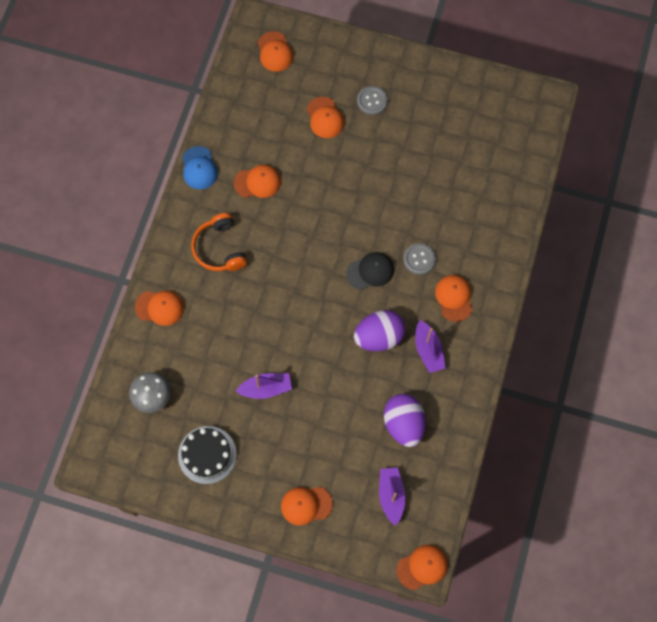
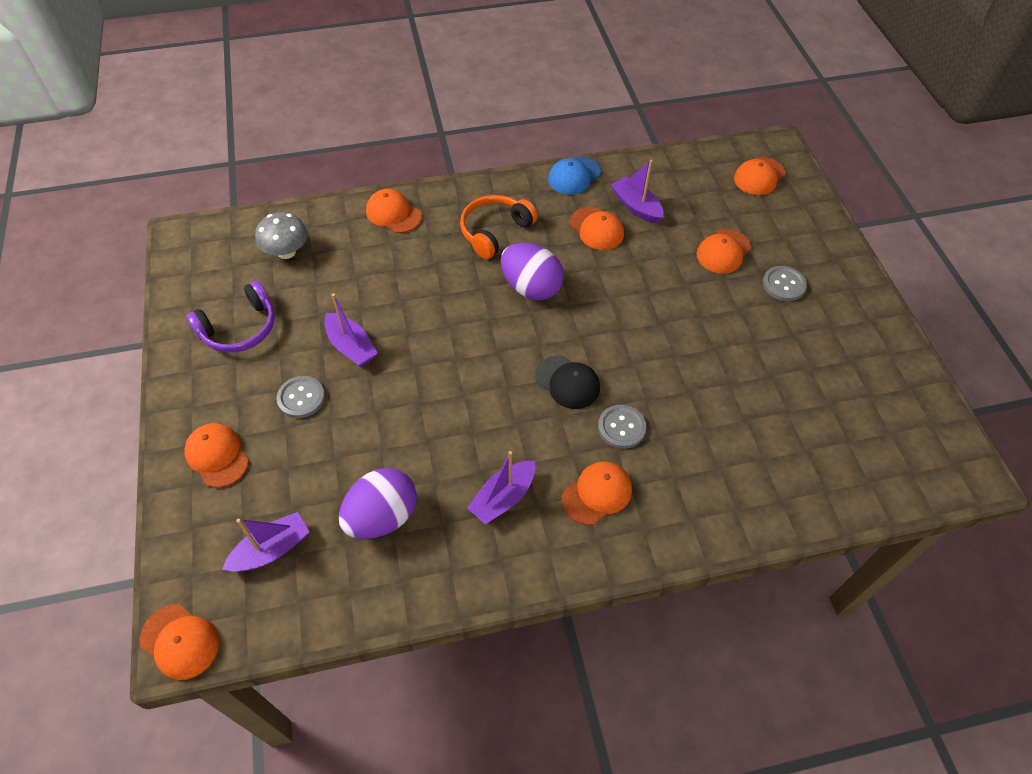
camera: 60 degrees right, 15 degrees down
(159, 307) = (393, 214): orange cap -> orange cap turned 150 degrees clockwise
(207, 455) = (240, 328): black cake -> purple headphones
(253, 146) = (636, 206): none -> purple boat
(290, 436) = (301, 398): none -> grey button
(379, 337) = (486, 431): purple egg -> purple egg (531, 287)

